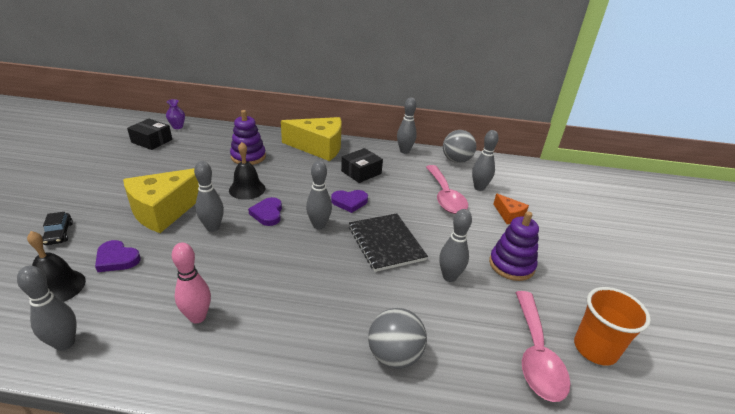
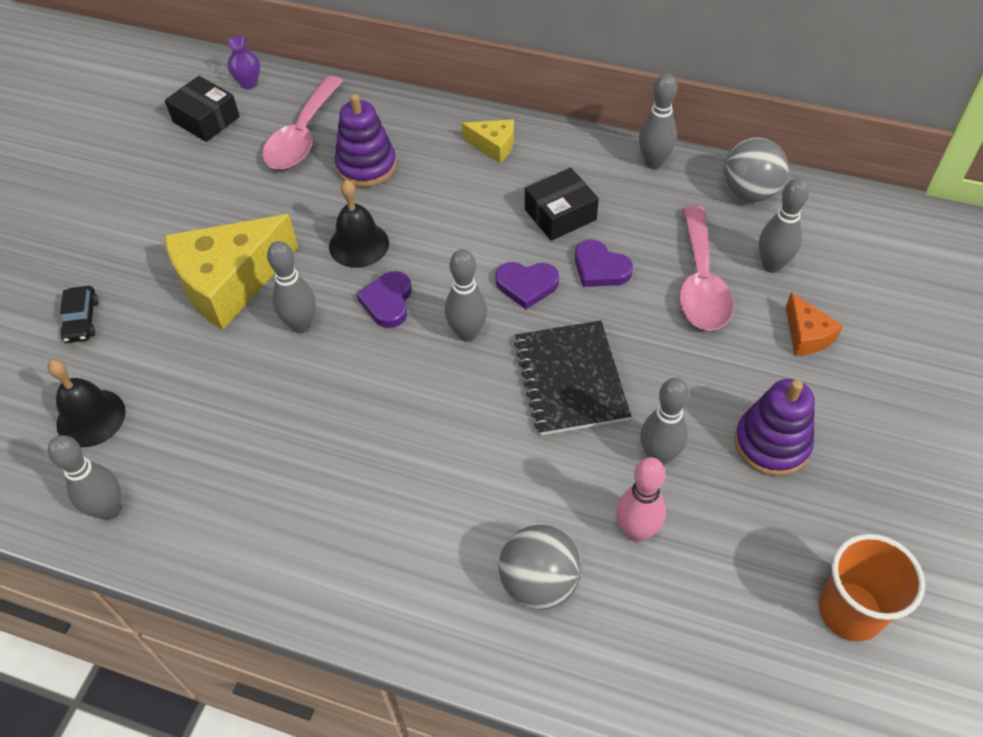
camera: 15 degrees right, 20 degrees up
(117, 259) = (164, 375): purple heart -> purple heart (600, 268)
(197, 317) = (275, 488): pink bowling pin -> pink bowling pin (636, 531)
(319, 147) = (493, 146): yellow cheese -> yellow cheese, size x0.47
(536, 354) = (752, 608): pink spoon -> pink spoon (302, 136)

